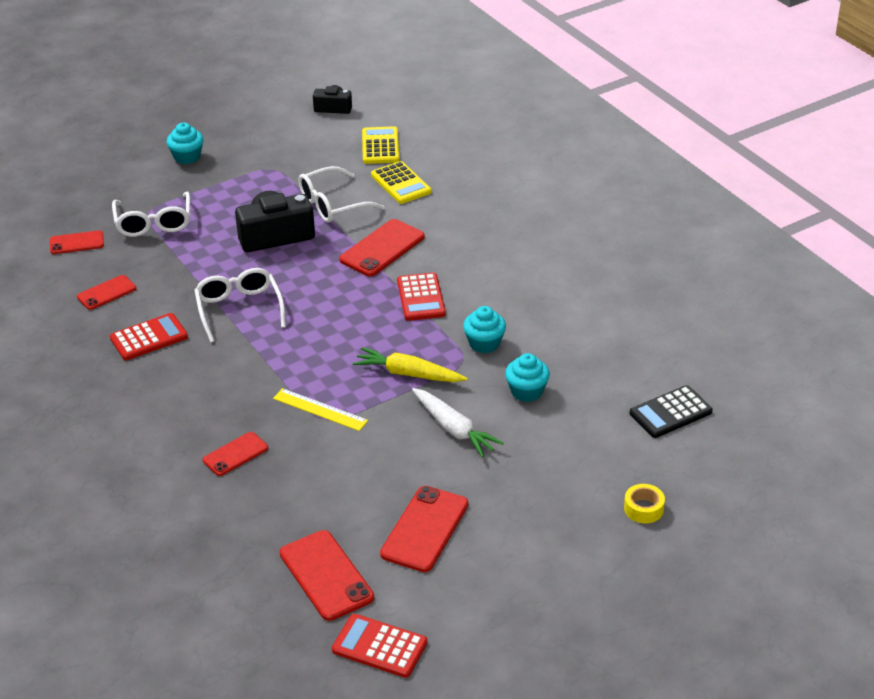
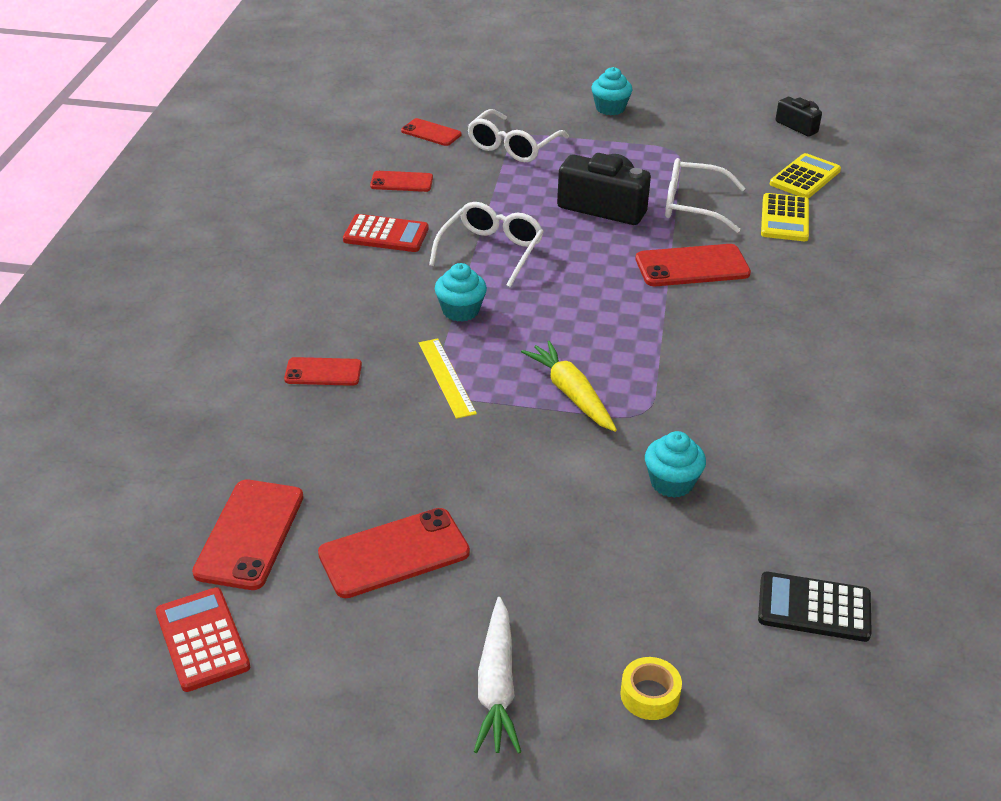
camera: 40 degrees right, 0 degrees up
(421, 298) = (674, 330): red calculator -> none
(454, 429) = (549, 473): white carrot -> white carrot (497, 686)
(484, 343) = (685, 409): turquoise cupcake -> turquoise cupcake (460, 310)

